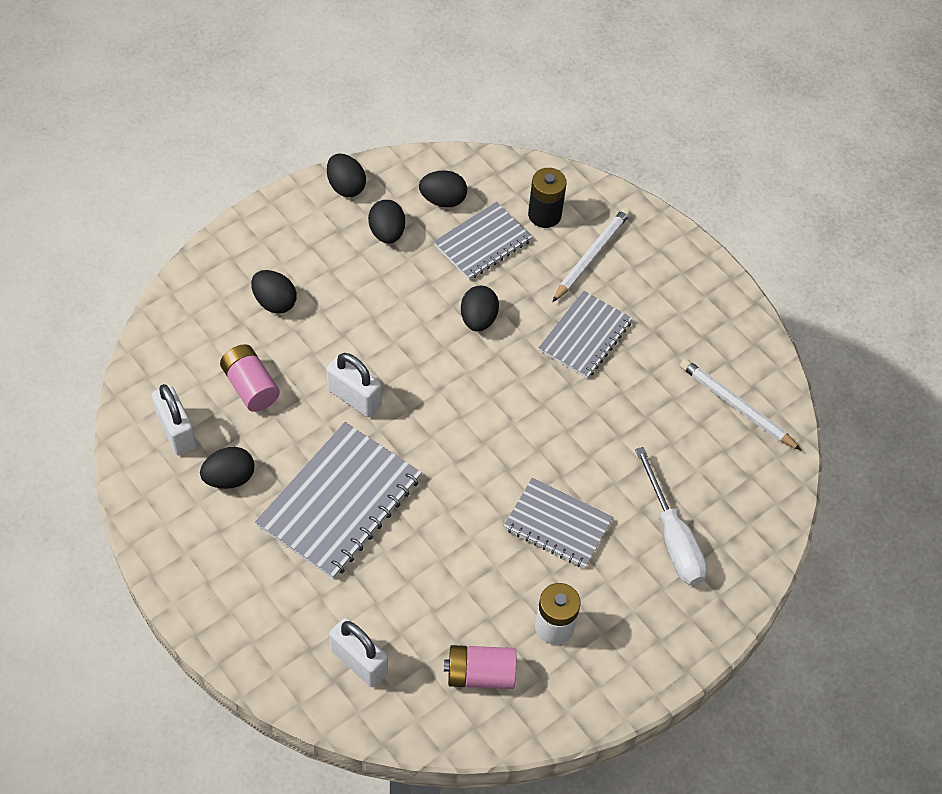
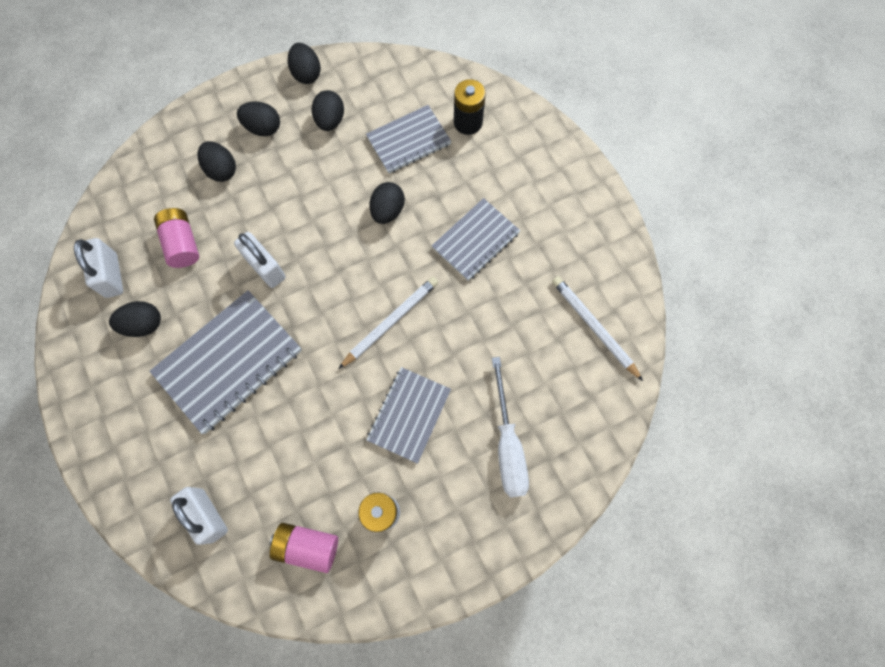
camera: 15 degrees right, 15 degrees up
(443, 200) = (384, 97): black egg -> black egg (263, 128)
(557, 524) = (409, 415): grey notebook -> grey notebook turned 75 degrees clockwise
(591, 255) = (499, 166): white pencil -> white pencil (390, 322)

